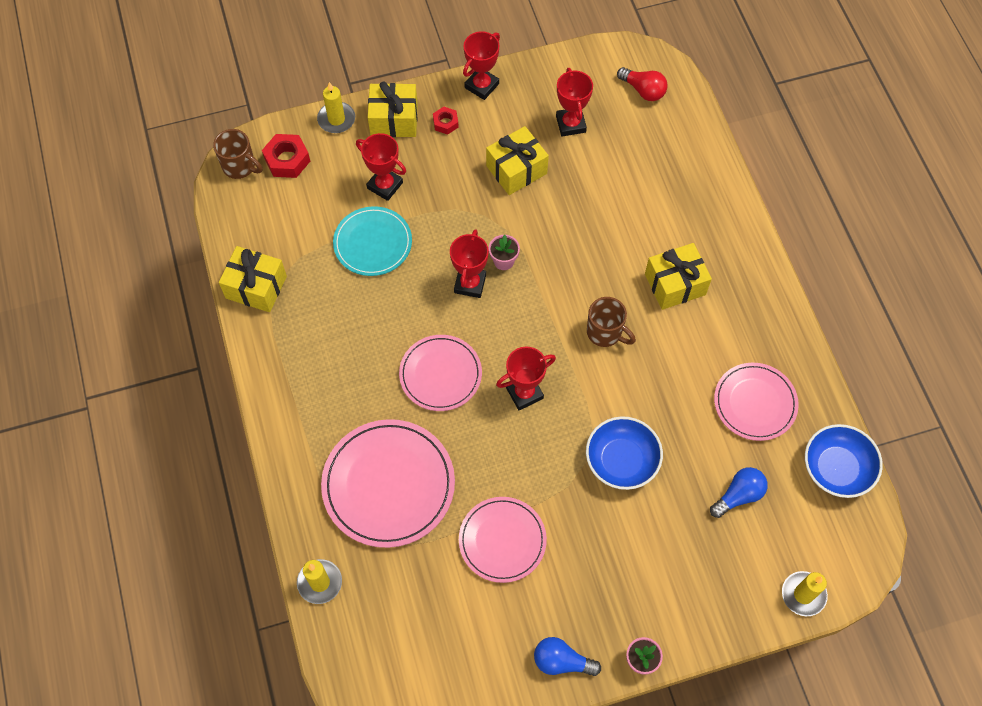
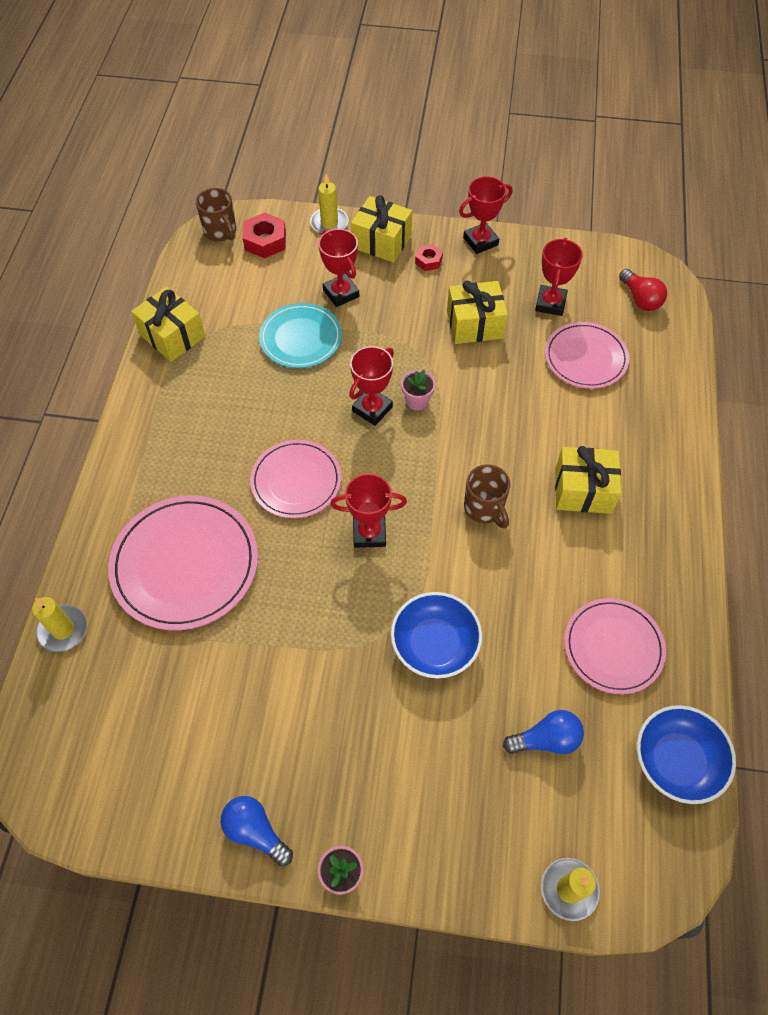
camera: 25 degrees right, 5 degrees down
(502, 540) = (265, 671): pink plate -> pink plate (585, 358)

